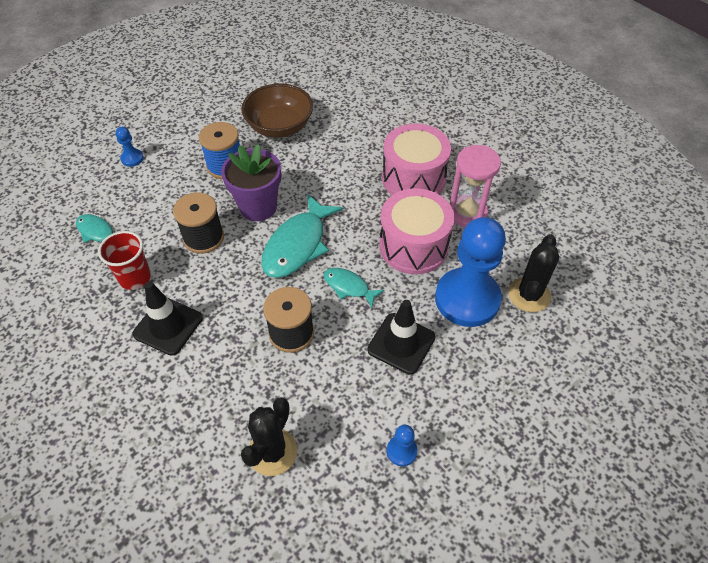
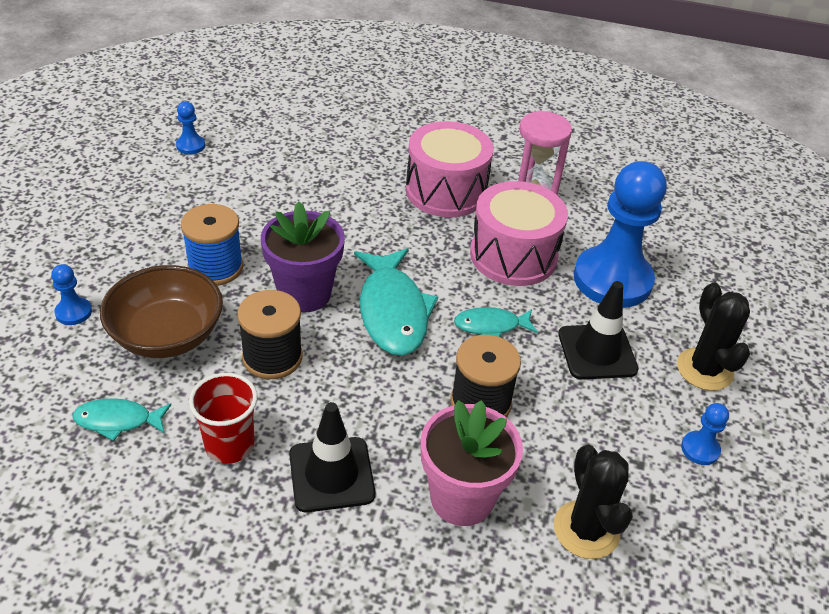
camera: 40 degrees left, 10 degrees down
(221, 384) = (462, 498): none -> pink flower pot
(279, 126) = (239, 198): brown bowl -> brown bowl (167, 335)
(284, 79) = (190, 146): none -> blue pawn
(529, 295) = (659, 249): black cactus -> black cactus (704, 369)

